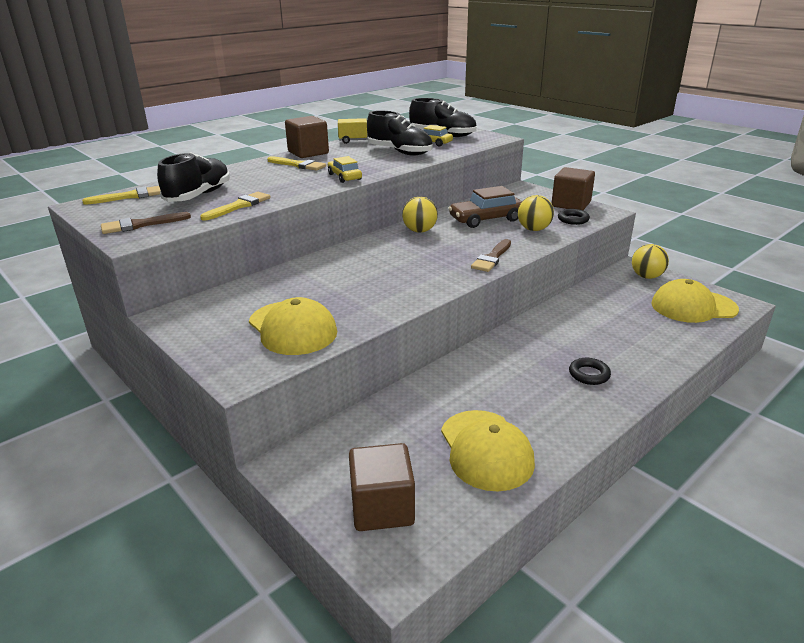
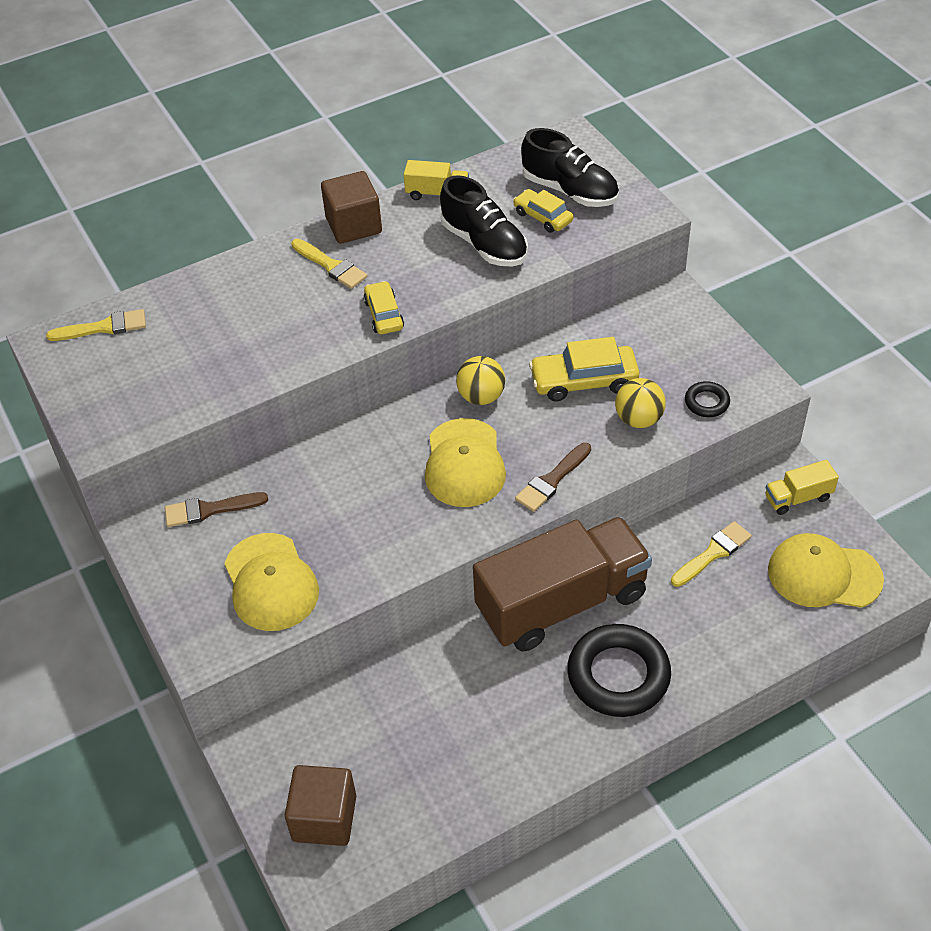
camera: 15 degrees right, 20 degrees up
(140, 225) = (112, 407): brown brush -> brown brush (210, 510)
(199, 196) = (187, 340): black shoe -> none
(239, 206) = (232, 378): yellow brush -> yellow brush (713, 553)
(486, 219) = (584, 381): brown car -> yellow car
(486, 450) = (452, 766): yellow cap -> yellow cap (464, 463)
(520, 342) = (561, 602): none -> brown truck
(571, 204) = (725, 359): brown cube -> none
(589, 374) = (618, 675): black ring -> black ring, size x2.10
(646, 276) = (798, 498): yellow ball -> yellow truck

